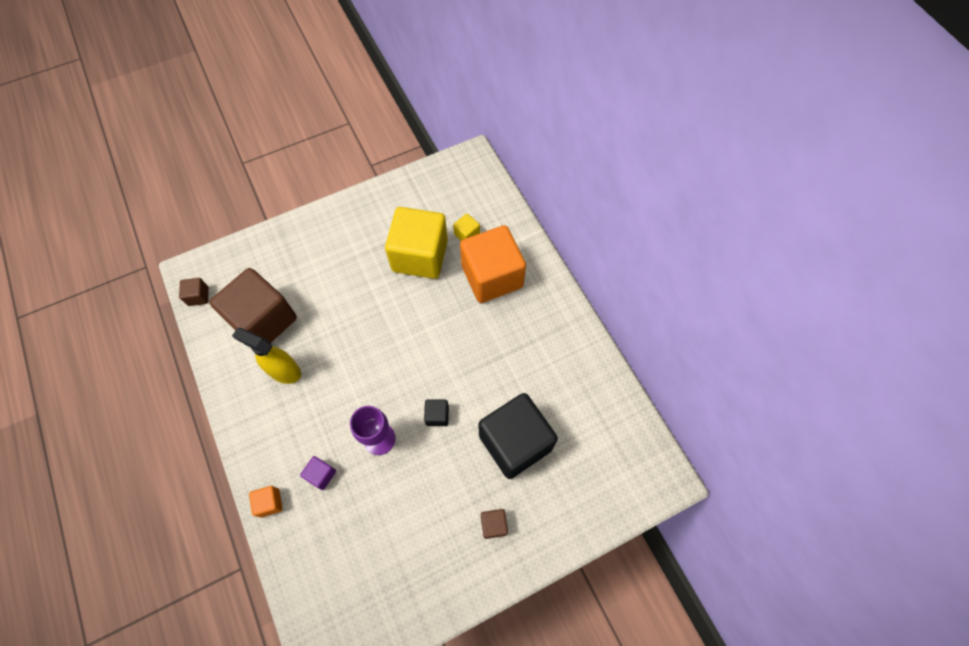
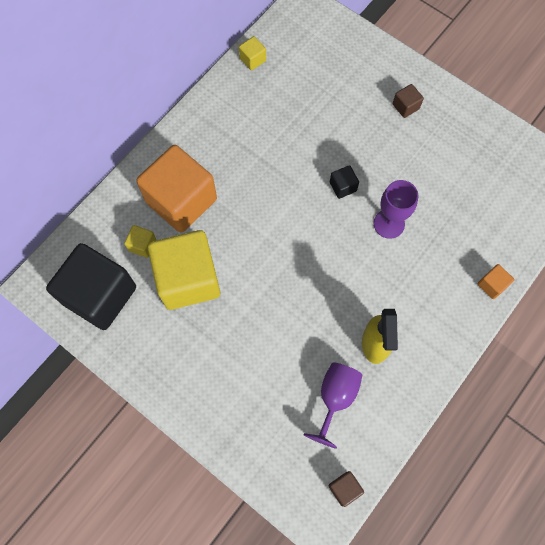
camera: 115 degrees left, 5 degrees up
(263, 320) = (335, 398): brown cube -> purple goblet
(321, 475) = (445, 255): purple cube -> none
(515, 442) = (332, 117): black cube -> black cube (100, 295)
(614, 396) = (252, 59): none -> yellow cube

